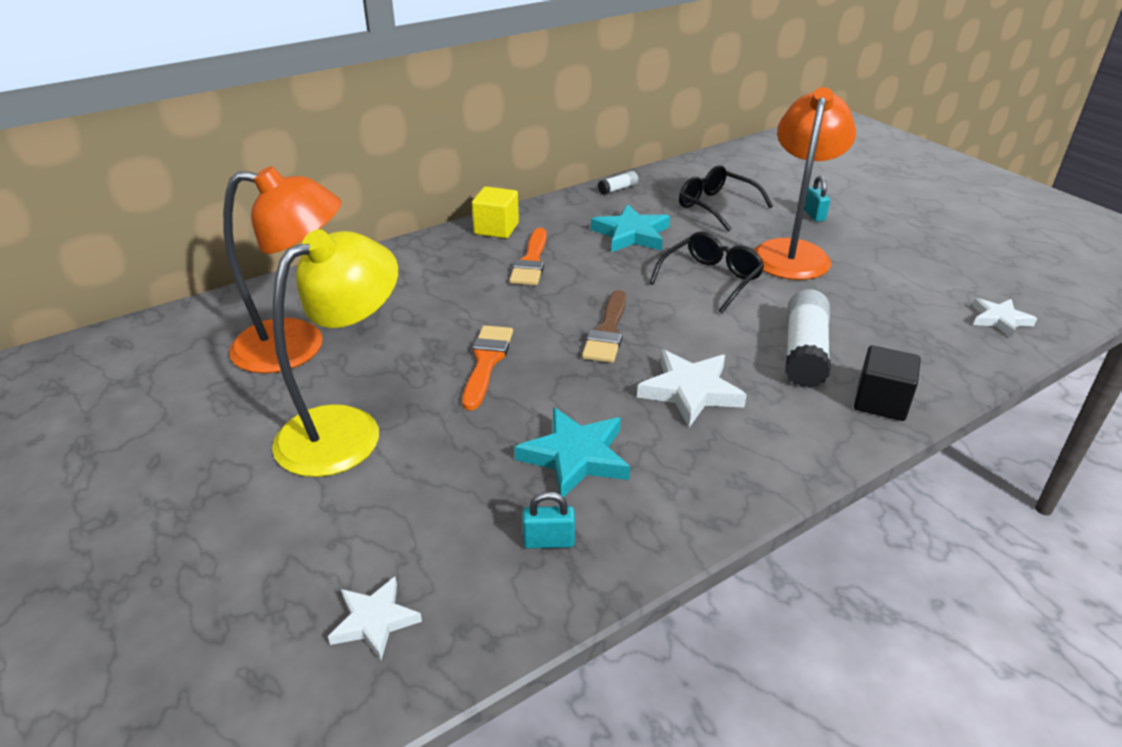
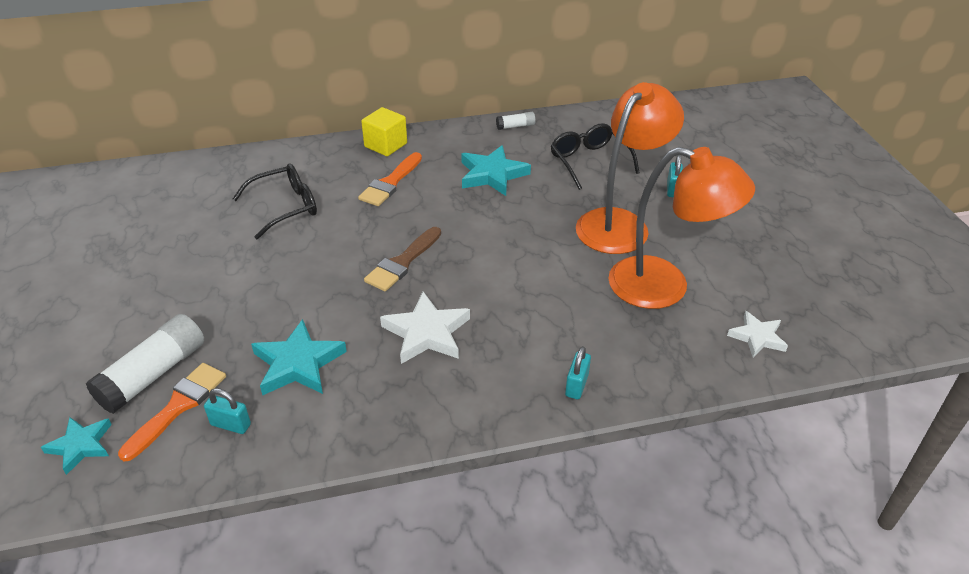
camera: 20 degrees right, 5 degrees up
(297, 347) = (169, 219): orange lamp -> orange lamp (665, 287)
(347, 429) = (158, 296): yellow lamp -> none
(374, 621) = (81, 445): white star -> turquoise star
(486, 362) = (291, 266): orange brush -> orange brush (178, 407)
(710, 280) = (525, 234): black glasses -> black glasses (285, 207)
(804, 352) = (549, 323): white glue stick -> white glue stick (153, 374)
(881, 402) = (576, 385): black cube -> turquoise padlock

